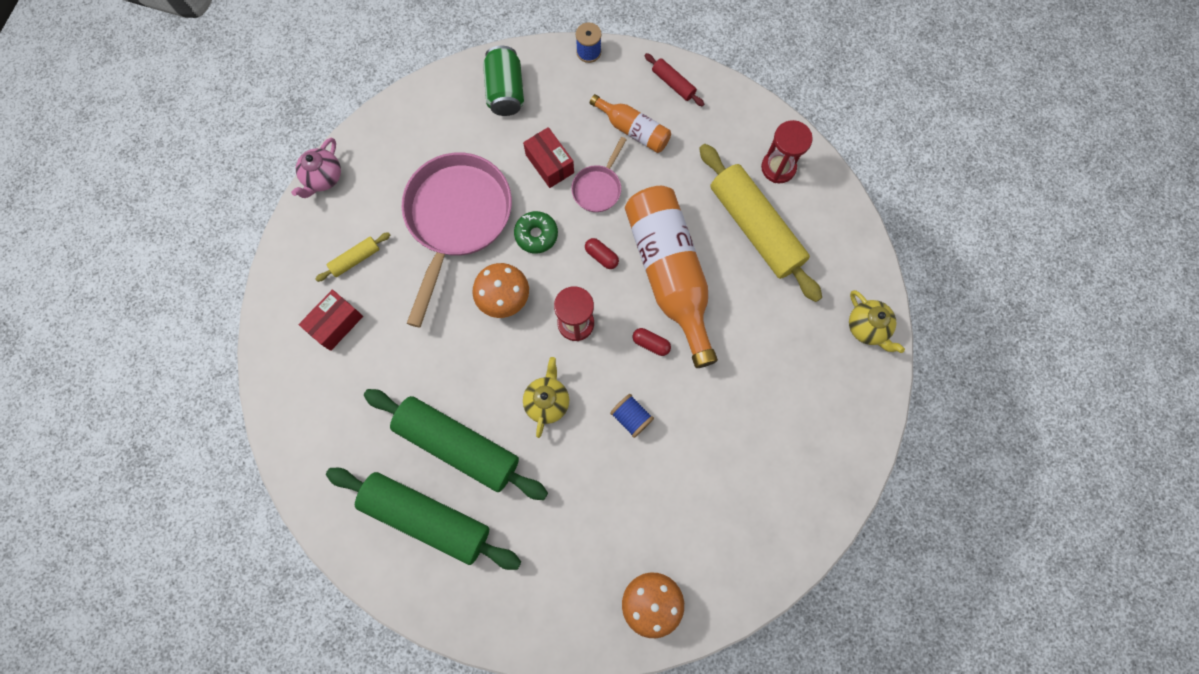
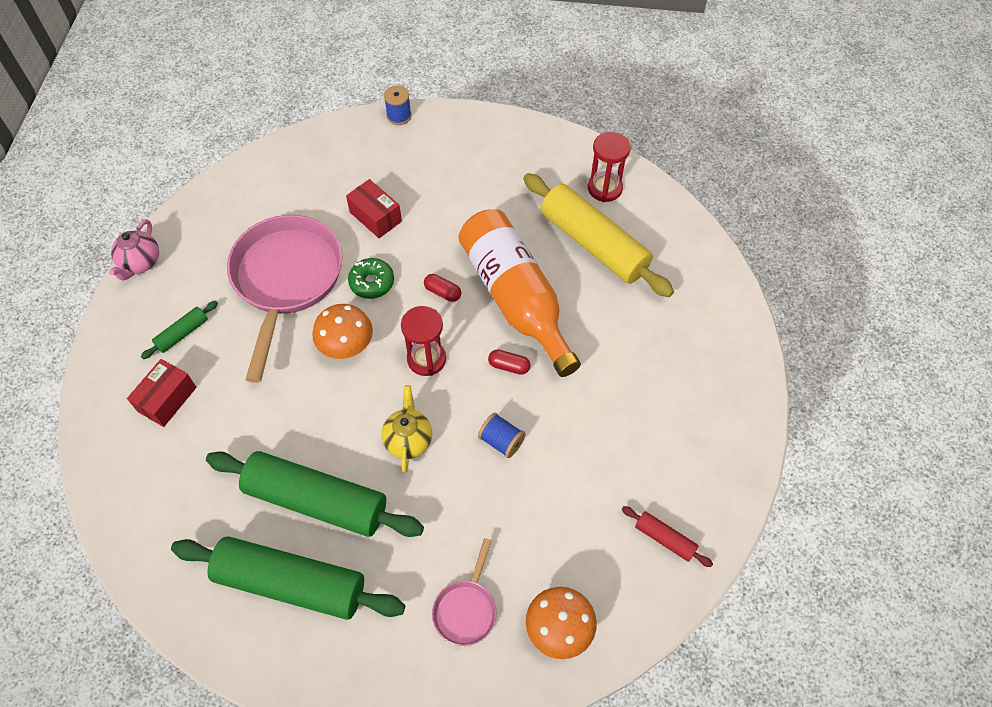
camera: 10 degrees left, 15 degrees down
(355, 259) = (182, 334): yellow rolling pin -> green rolling pin
(505, 91) = (321, 160): green can -> none
(598, 188) = (428, 231): pink pan -> pink pan (466, 609)
(633, 130) = (455, 176): orange bottle -> none
(673, 83) = (487, 131): red rolling pin -> red rolling pin (664, 539)
(867, 328) = (726, 317): yellow teapot -> none

